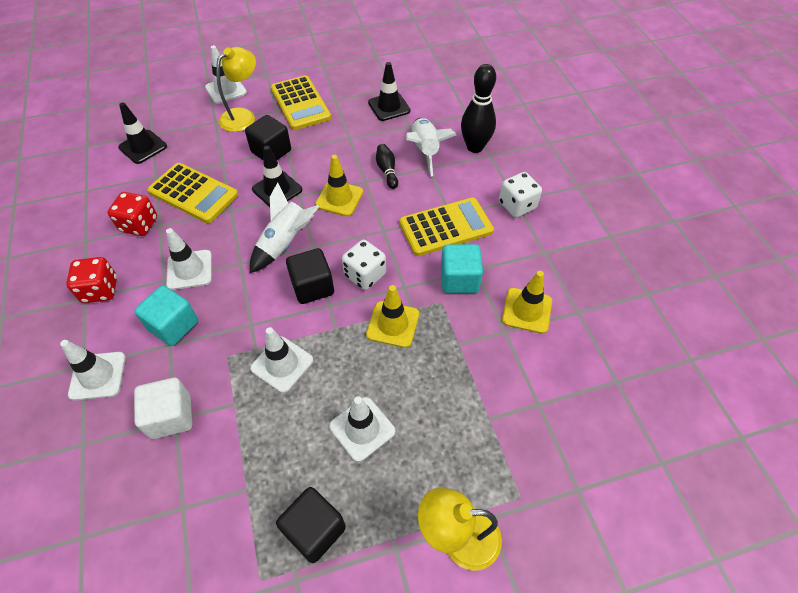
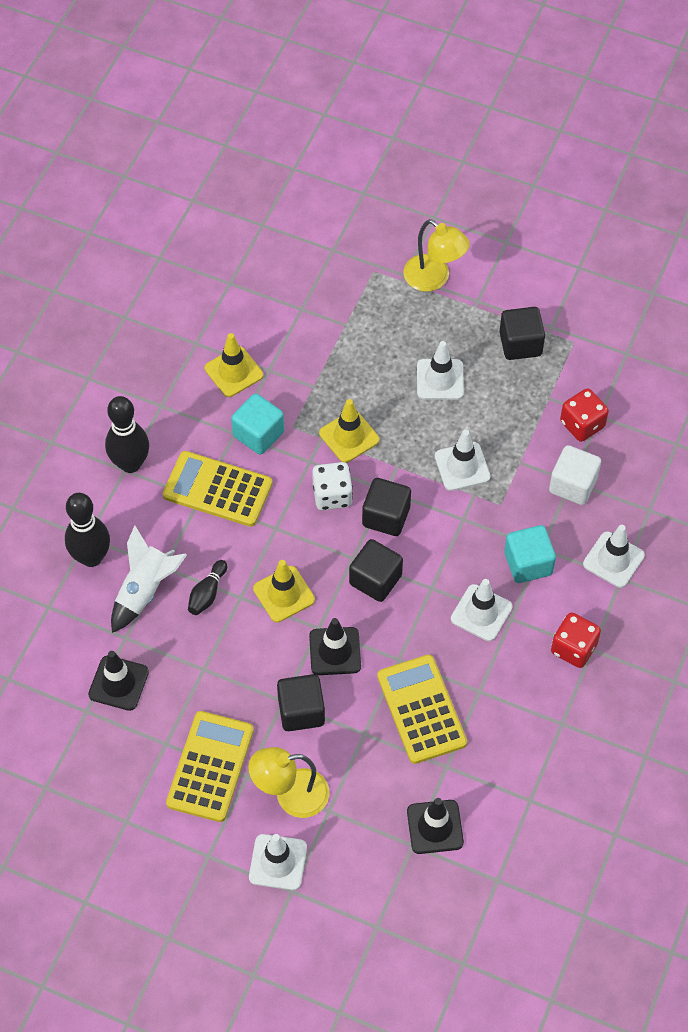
camera: 140 degrees left, 5 degrees up
(139, 225) = (499, 705): red dice -> red dice (582, 424)
(285, 243) = (375, 579): white rocket -> black cube
(517, 205) = (130, 463): white dice -> black bowling pin

